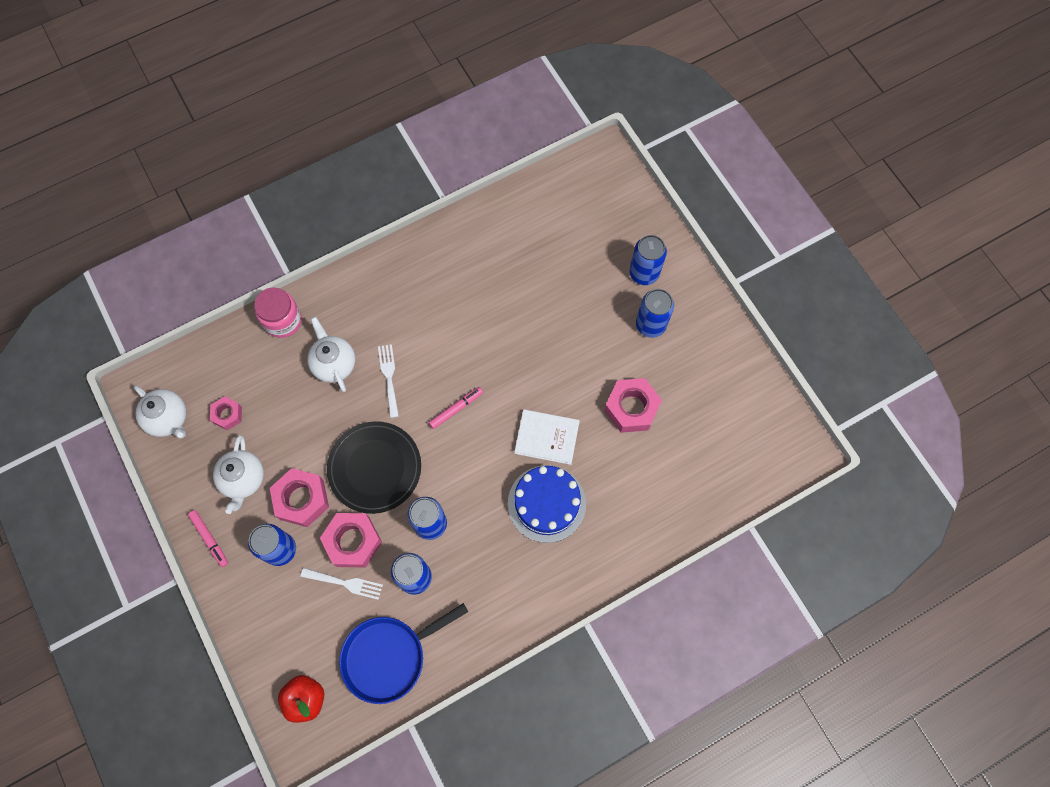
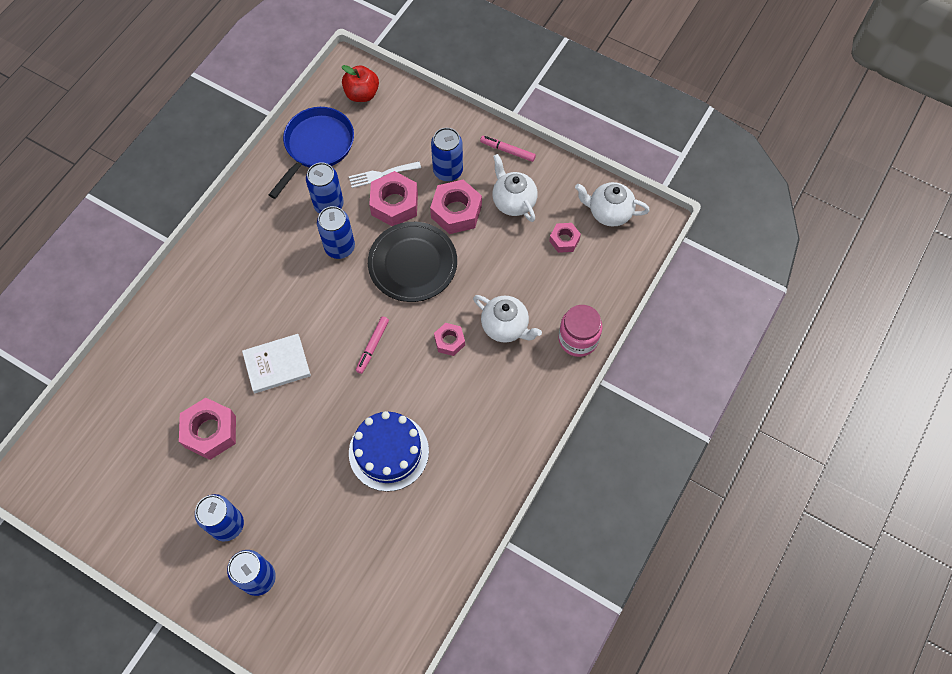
camera: 150 degrees right, 5 degrees down
(389, 377) = (449, 341): white fork -> pink nut
(546, 503) = (249, 311): blue cake -> blue cake (388, 452)

